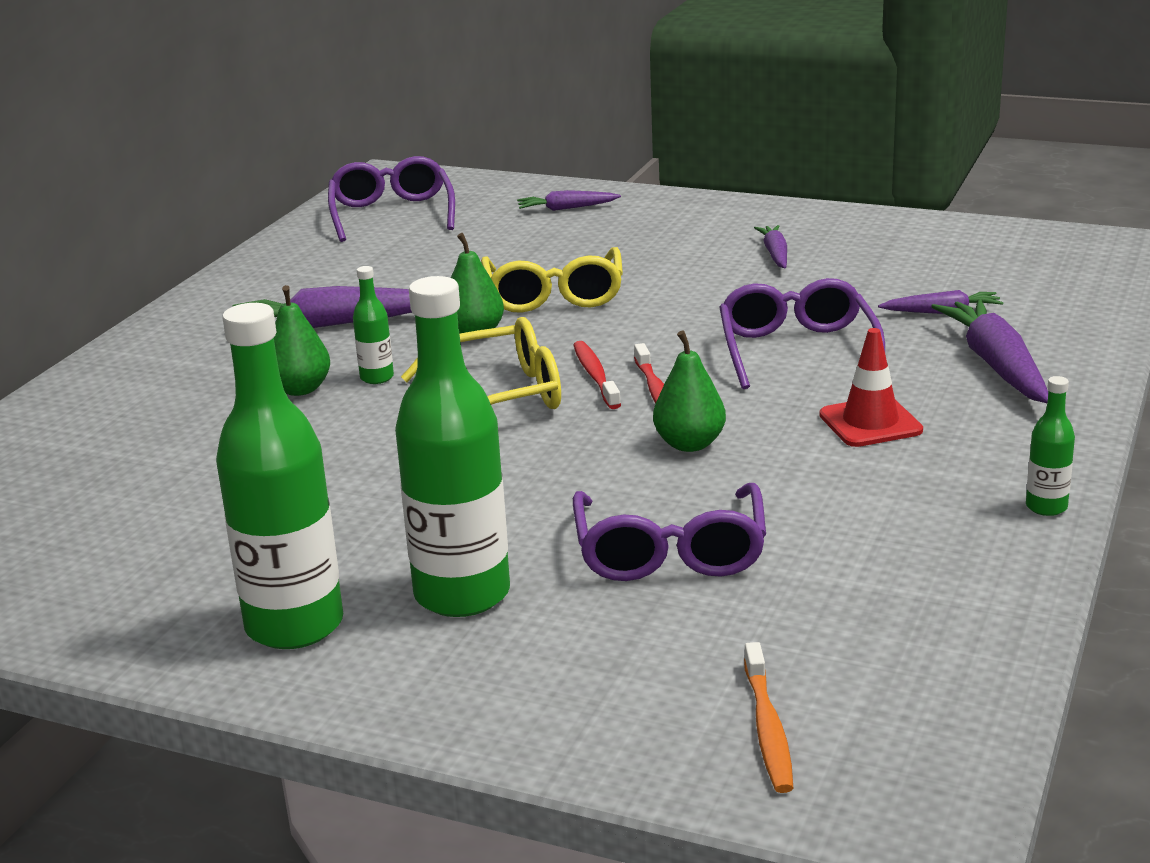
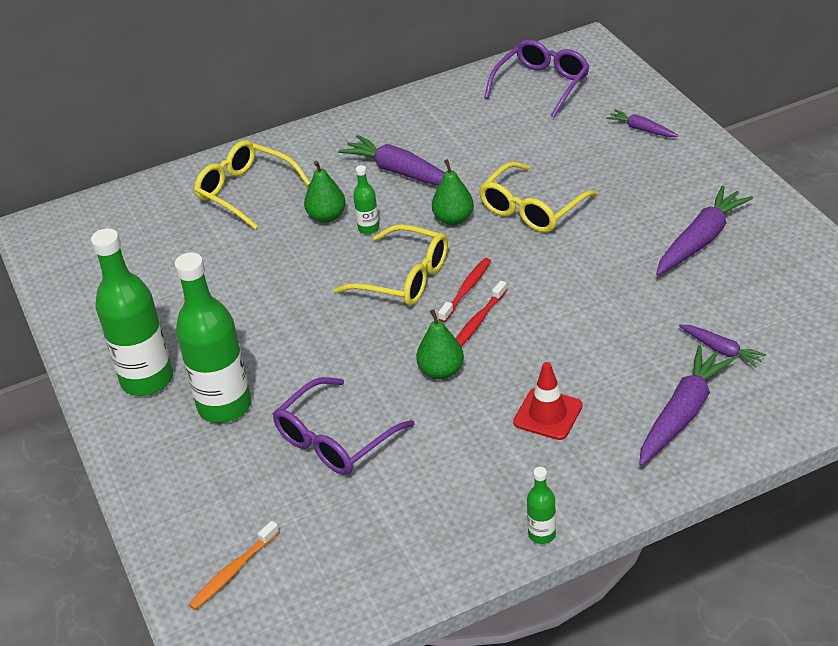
camera: 45 degrees right, 15 degrees up
(135, 411) = (245, 191): none -> yellow glasses
(775, 254) = (701, 240): purple carrot -> purple carrot, size x1.82
(797, 350) = (593, 332): purple glasses -> none

